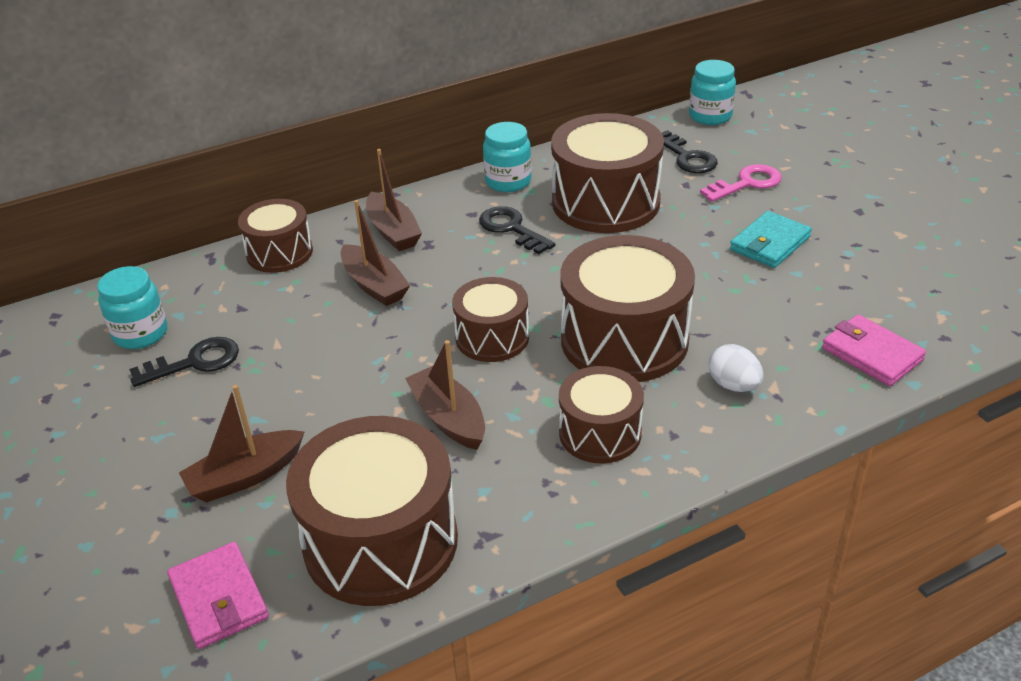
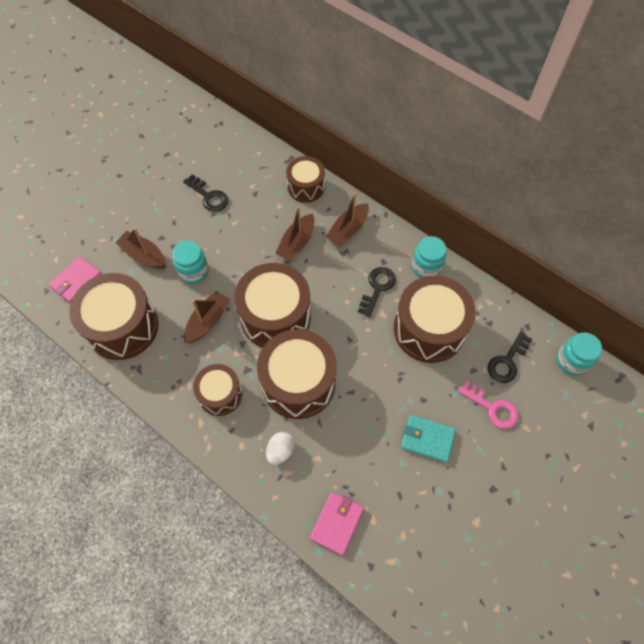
camera: 65 degrees right, 25 degrees up
(140, 334) = (220, 164): turquoise jar -> turquoise jar (194, 271)
(492, 337) = (275, 316): brown drum -> brown drum, size x1.71

